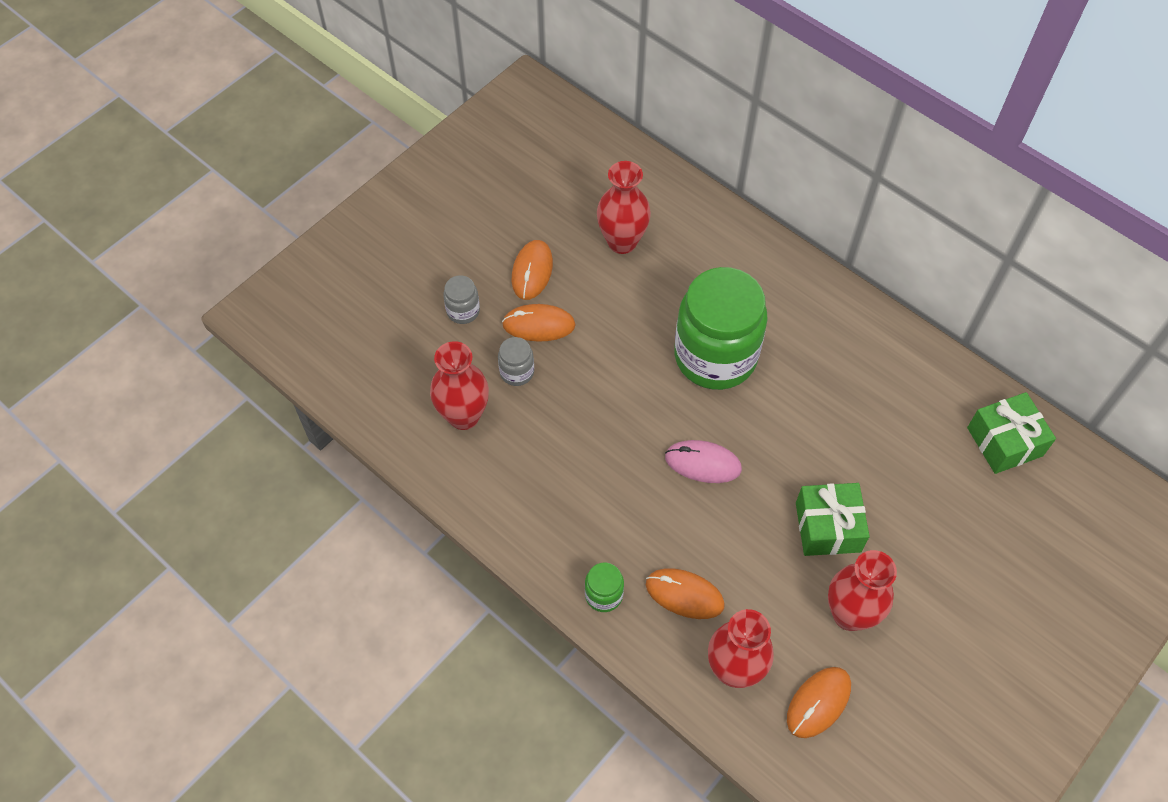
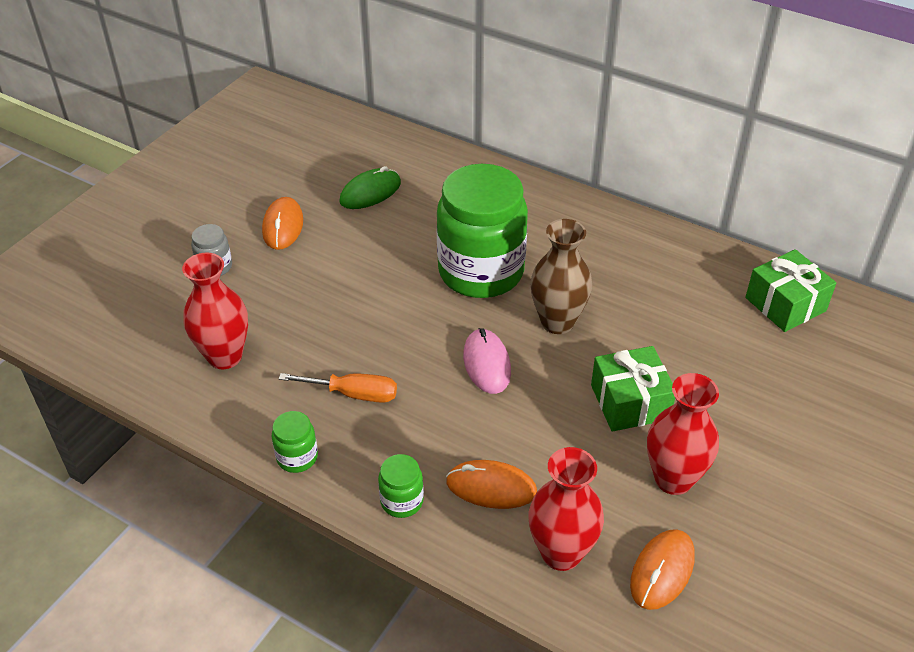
camera: 10 degrees left, 15 degrees down
(517, 372) = (277, 311): grey jar -> none
(518, 535) = (297, 457): none -> green jar
(538, 325) = (295, 268): orange mouse -> none
(576, 476) = (353, 394): none -> orange screwdriver
(622, 242) = (370, 192): red vase -> green mouse
(703, 463) = (487, 364): pink mouse -> pink mouse turned 75 degrees clockwise
(778, 427) = (557, 322): none -> brown vase

